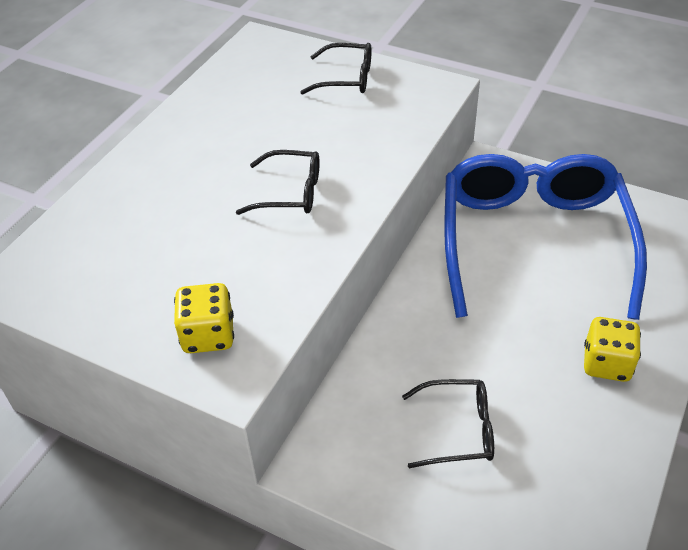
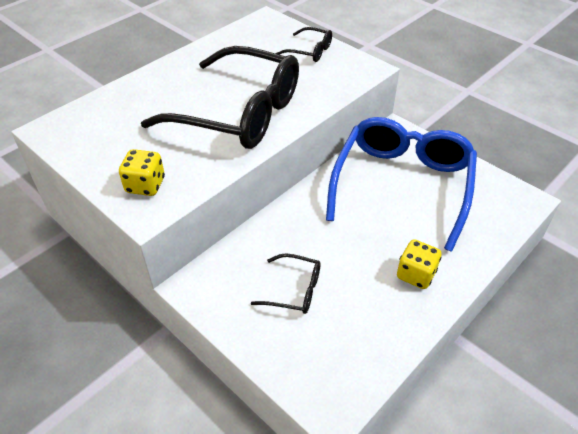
camera: 15 degrees right, 0 degrees up
(289, 192) = (238, 113): black glasses -> black glasses, size x2.38

